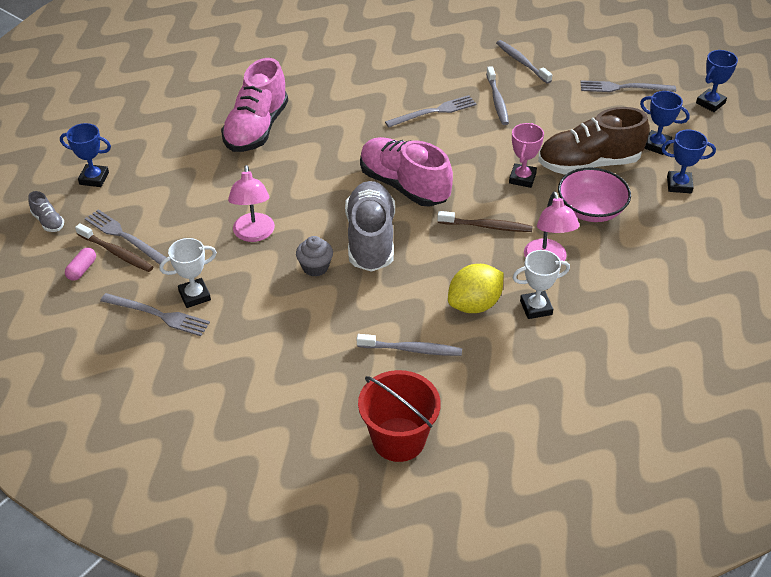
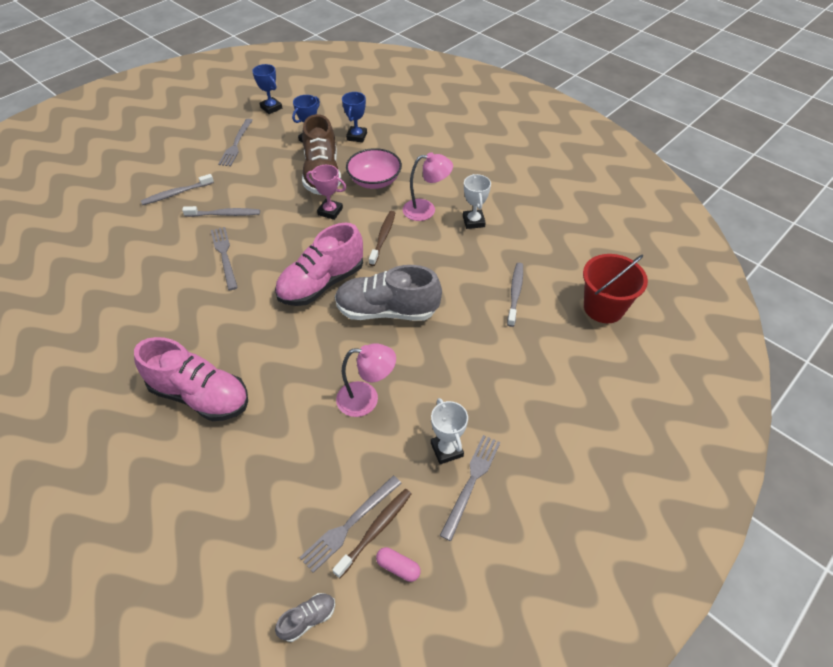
camera: 85 degrees left, 5 degrees up
(94, 178) = (238, 568): blue trophy -> none
(315, 267) = (417, 351): grey cupcake -> none
(474, 304) = (468, 253): yellow lemon -> none

